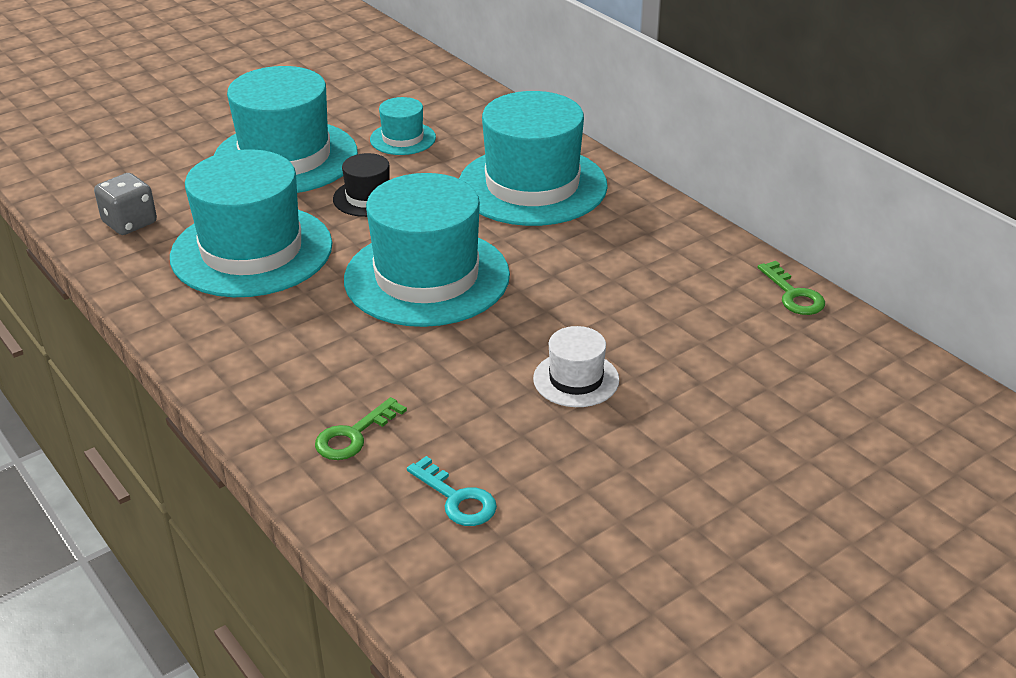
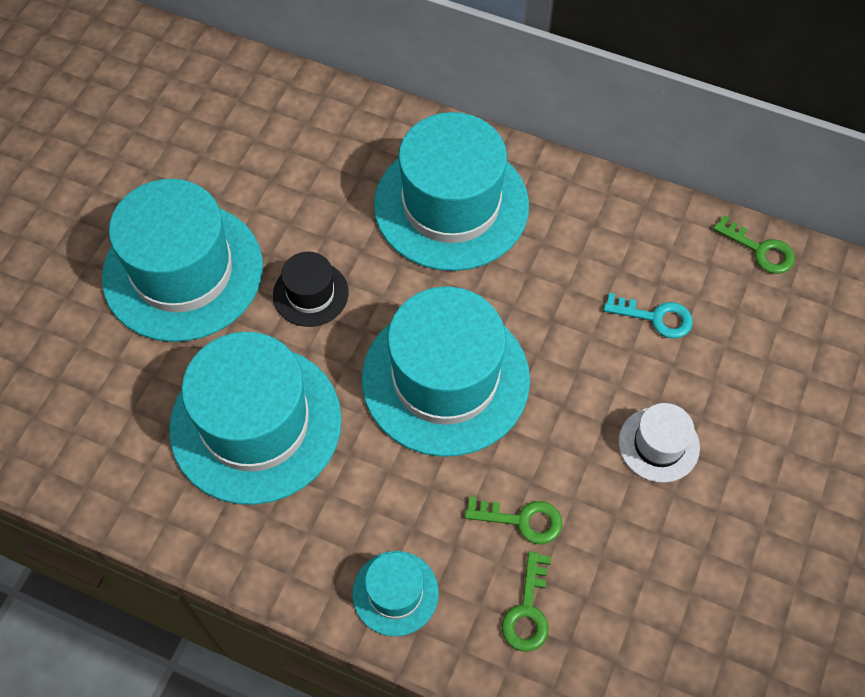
camera: 30 degrees left, 25 degrees up
(130, 223) = (99, 443): grey dice -> none
(403, 139) = (279, 190): turquoise hat -> turquoise hat (395, 593)
(405, 380) = (522, 520): none -> green key
(457, 499) = (661, 635): turquoise key -> turquoise key (655, 317)

